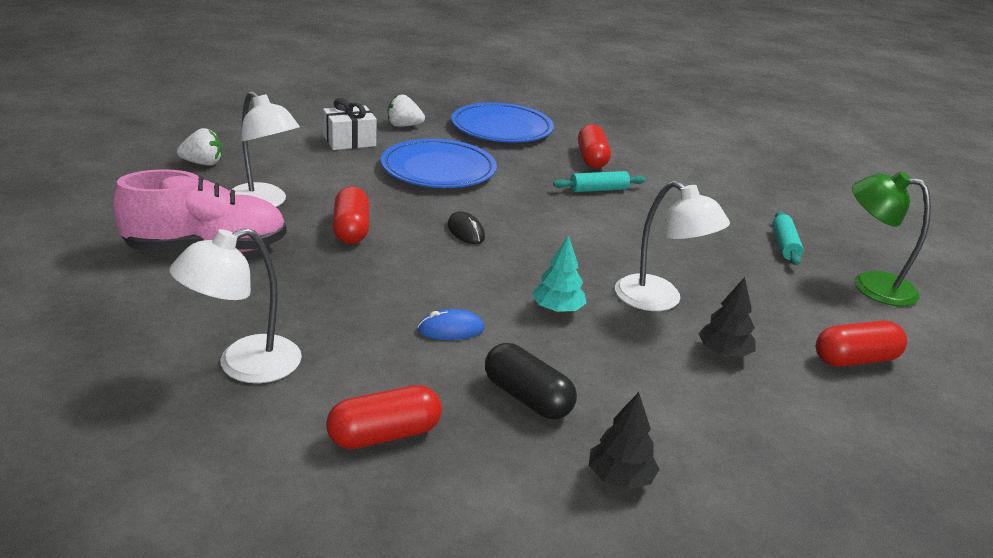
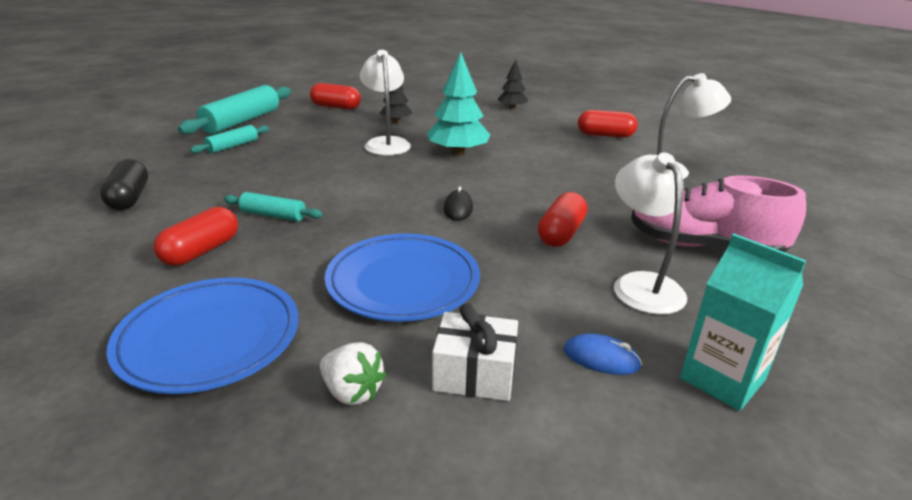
camera: 145 degrees left, 0 degrees up
(203, 163) = (722, 379): white strawberry -> turquoise carton
(451, 329) = (536, 159): blue mouse -> blue mouse (601, 358)
(527, 398) = (523, 130): black capsule -> black capsule (129, 198)
(557, 309) = (458, 153): turquoise tree -> turquoise tree, size x1.69
(871, 285) = (241, 121): green lamp -> turquoise rolling pin

